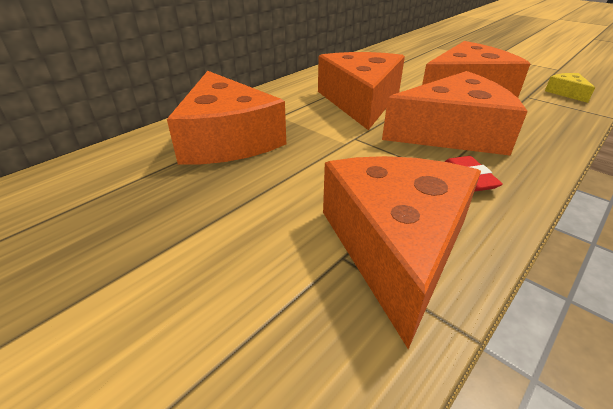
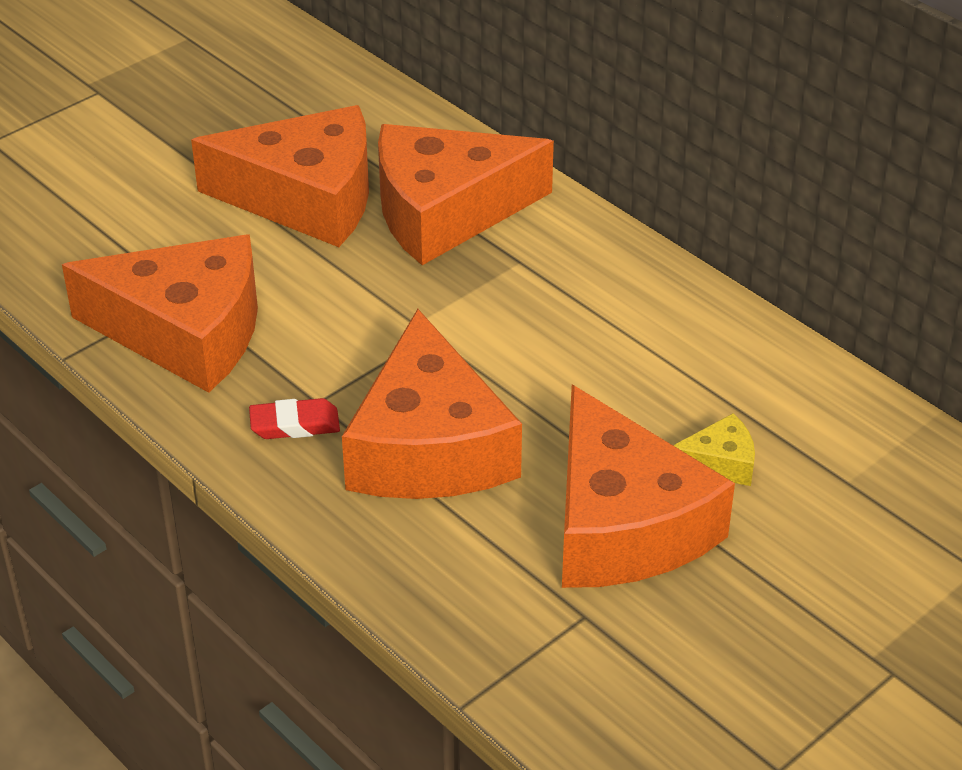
camera: 95 degrees right, 5 degrees up
(360, 101) = (575, 360): orange cheese -> orange cheese (306, 198)
(566, 93) = (600, 695): yellow cheese -> yellow cheese (719, 463)

